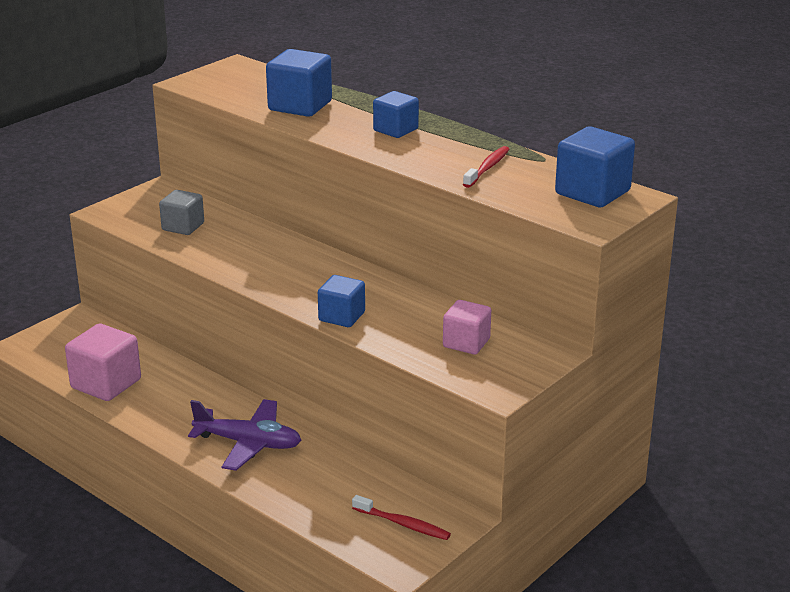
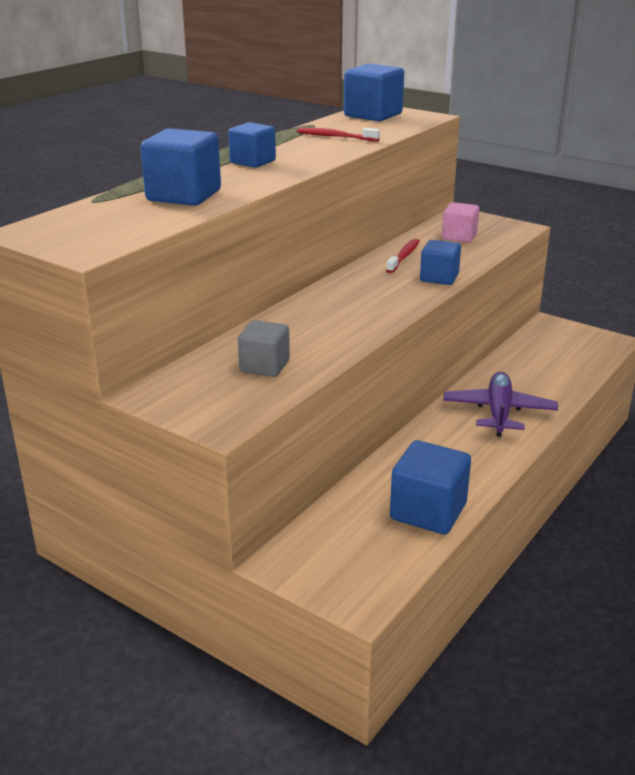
camera: 95 degrees left, 0 degrees up
(106, 384) = (428, 512): pink cube -> blue cube
(403, 524) = (567, 341): red toothbrush -> red toothbrush (404, 257)

